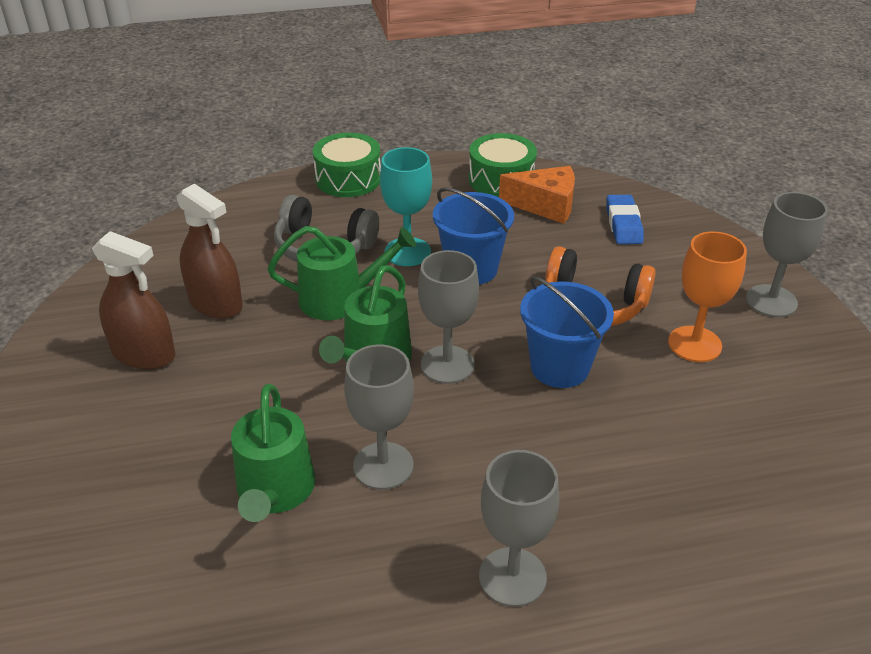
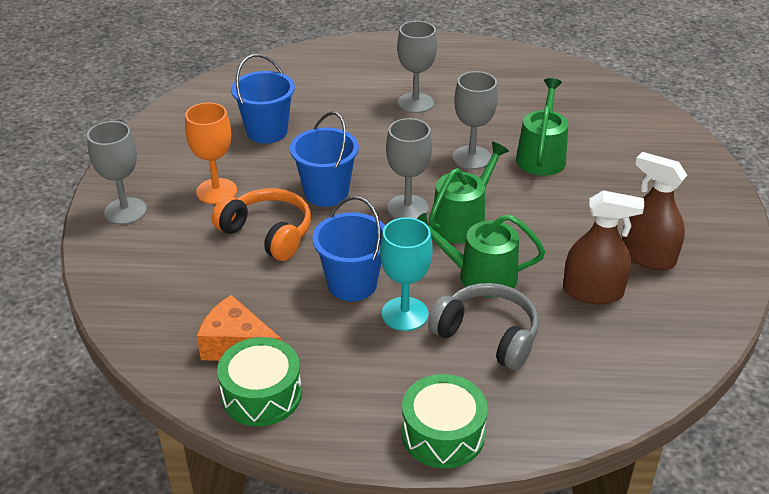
camera: 165 degrees left, 0 degrees up
(215, 303) = (593, 292): brown spray bottle -> brown spray bottle turned 135 degrees clockwise
(623, 224) = (177, 306): blue eraser -> none
(712, 454) = (267, 132): none -> blue bucket

